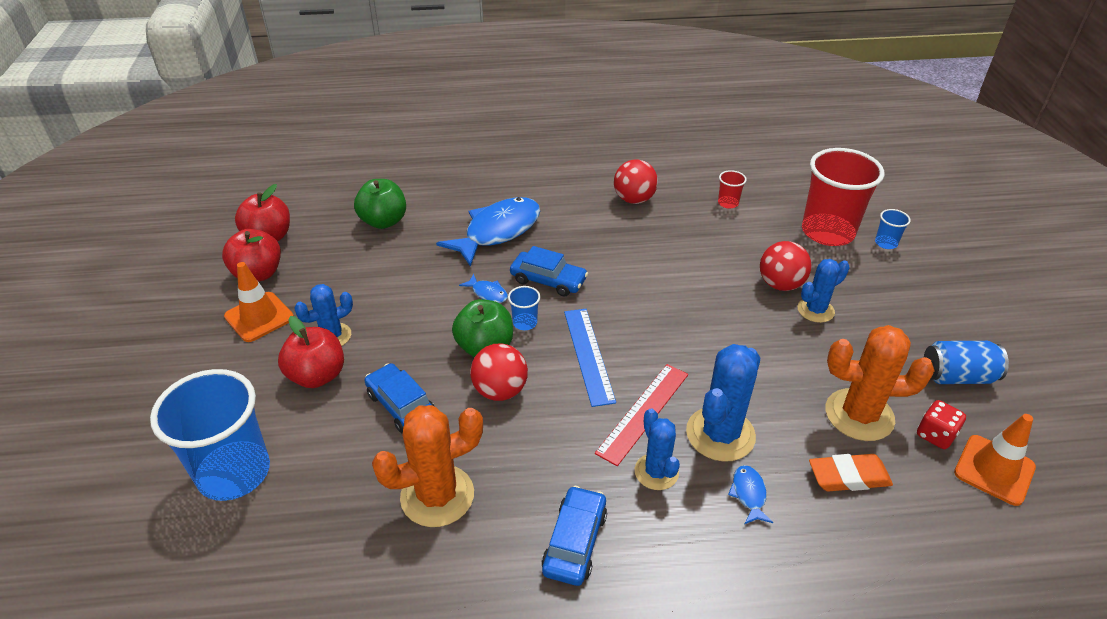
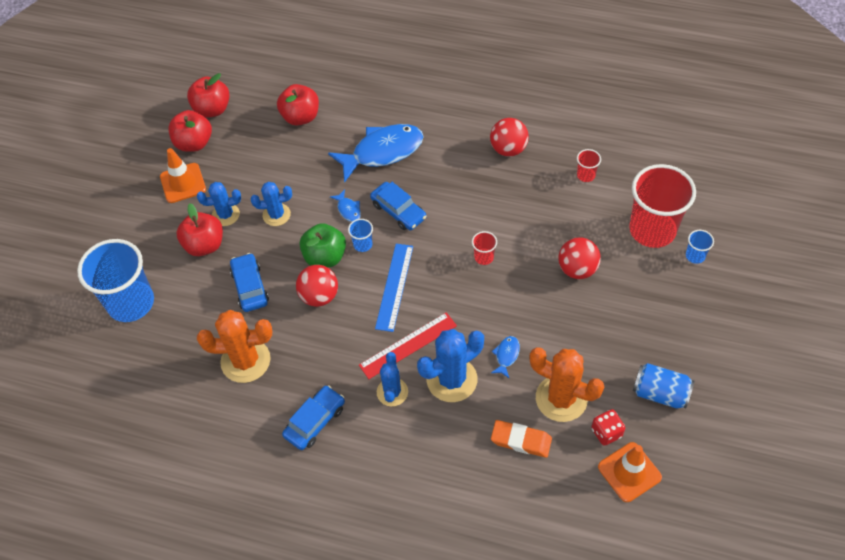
camera: 25 degrees right, 15 degrees up
(384, 221) = (301, 117): green apple -> red apple
(673, 299) = (484, 257): none -> red cup
(749, 494) = (444, 429): blue fish -> blue fish (506, 355)
(815, 310) = (589, 301): blue cactus -> blue cactus (276, 215)

